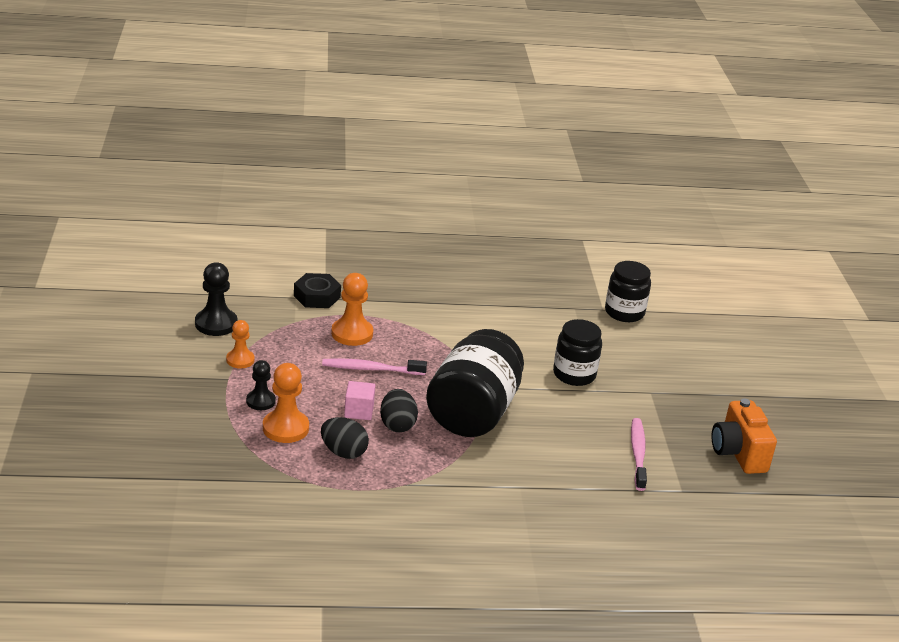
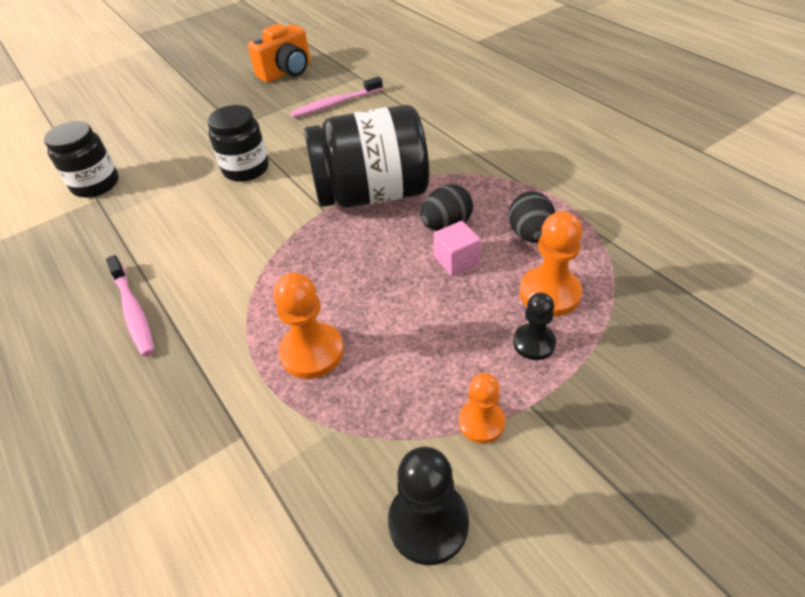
camera: 115 degrees left, 15 degrees up
(317, 296) = (245, 448): black nut -> none
(371, 369) = (372, 293): pink toothbrush -> pink toothbrush (133, 311)

